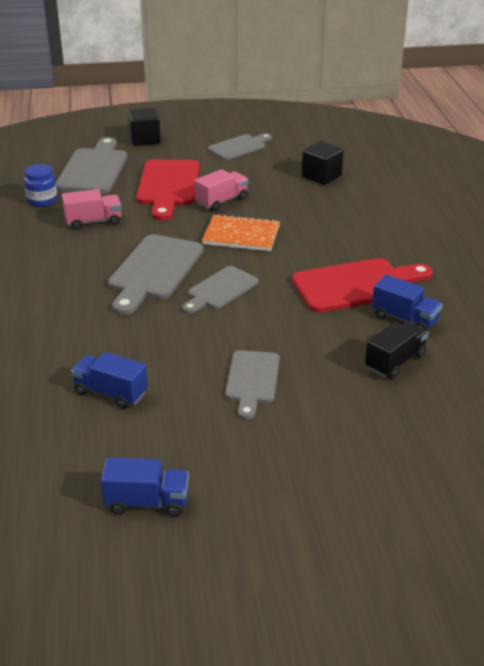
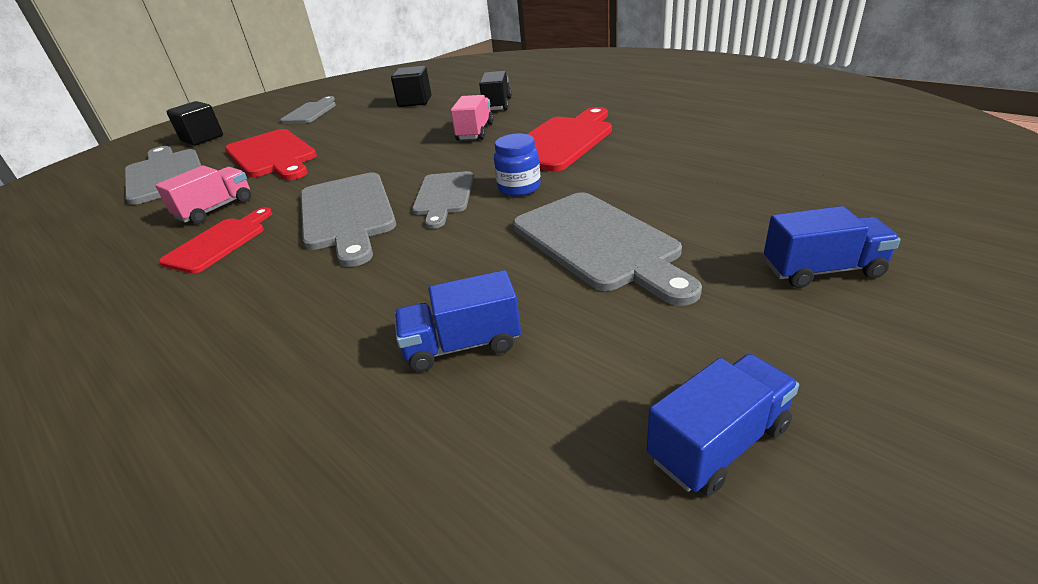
camera: 35 degrees left, 0 degrees up
(42, 201) = (122, 219): blue jar -> blue jar (519, 188)
(72, 252) = (219, 243): none -> red cutting board
(222, 201) = (346, 144): pink truck -> pink truck (475, 132)
(241, 235) = (401, 155): orange notebook -> none
(252, 380) = (599, 243): grey cutting board -> grey cutting board, size x1.59
(395, 362) = (688, 168): black truck -> black truck (497, 105)
(404, 319) = (638, 142): blue truck -> blue truck (822, 270)

